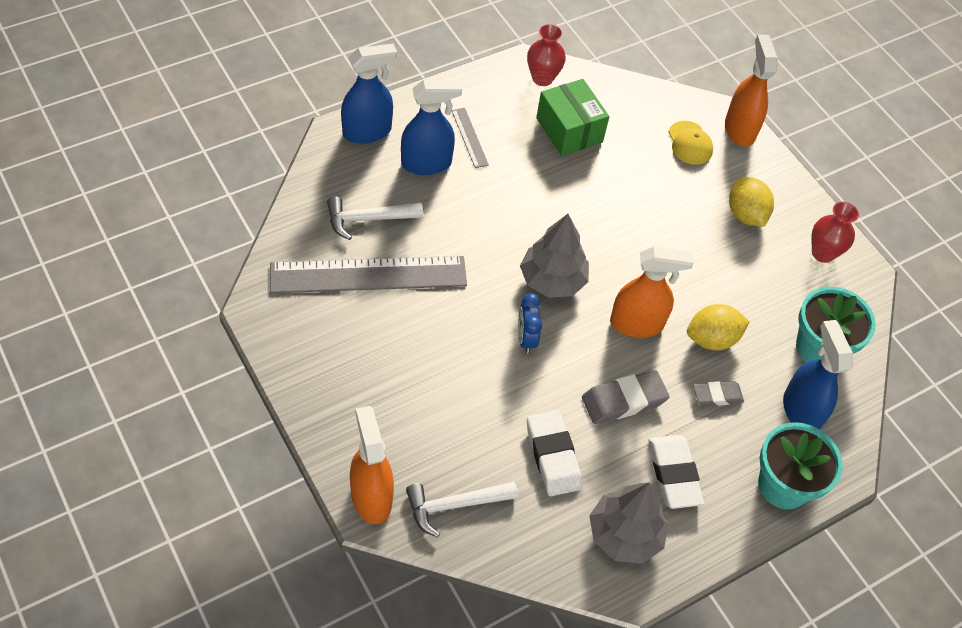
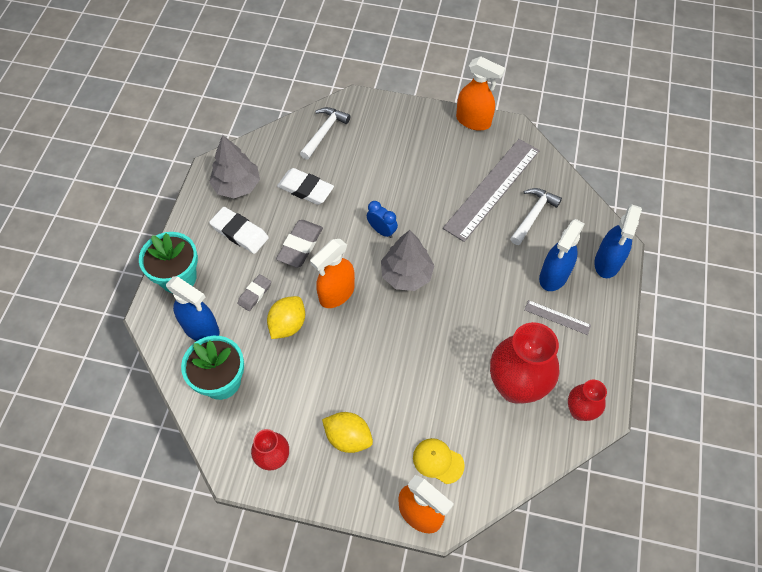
camera: 140 degrees right, 5 degrees up
(371, 497) = (362, 106): orange spray bottle -> orange spray bottle (473, 121)
(569, 130) = (515, 386): green box -> red vase

